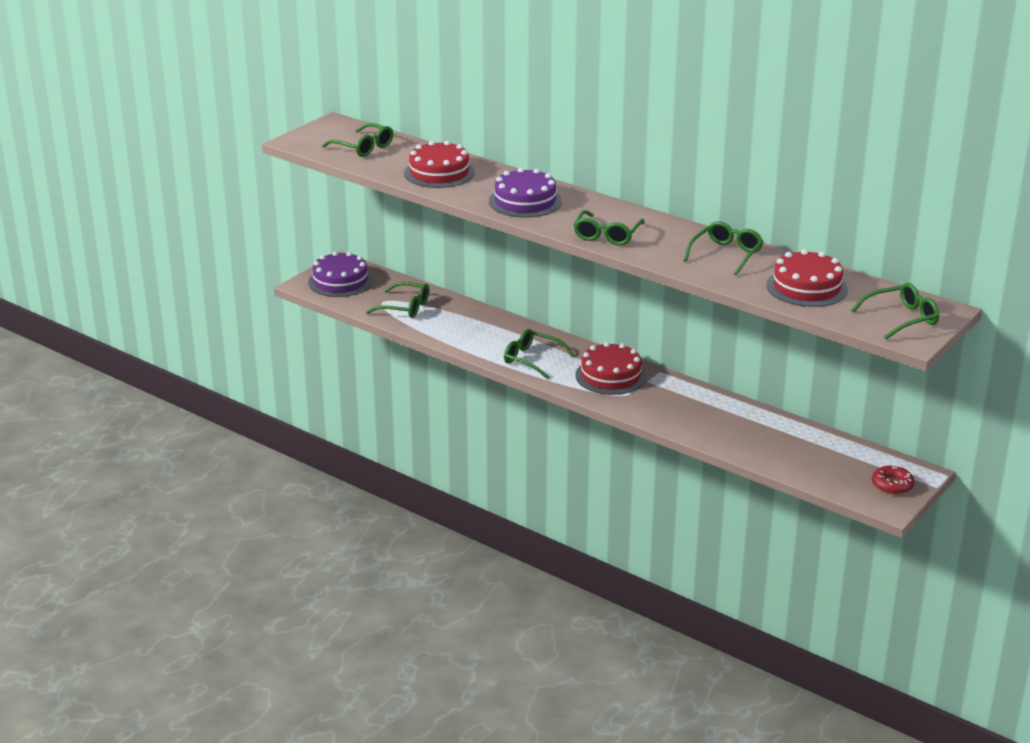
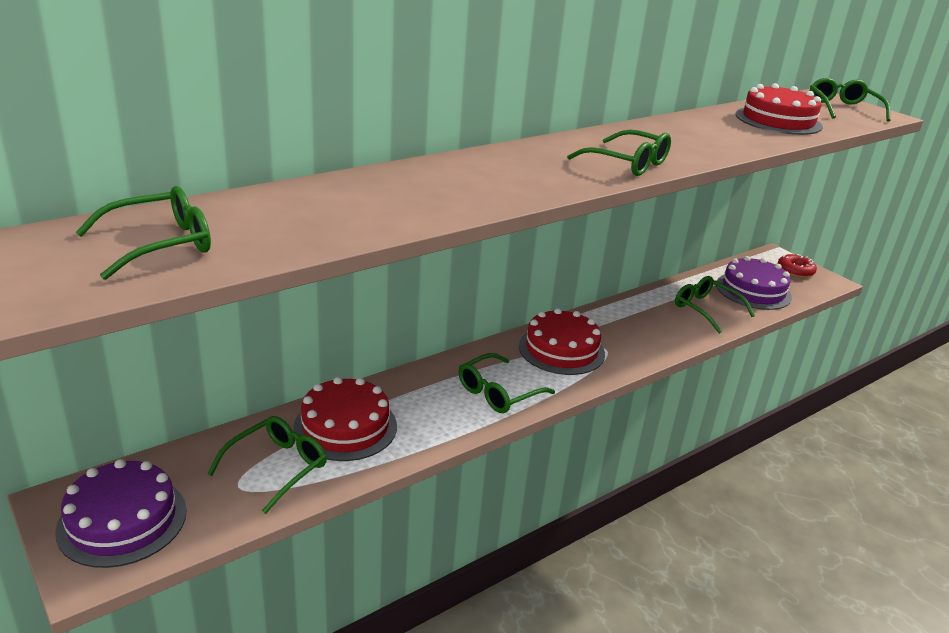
camera: 75 degrees left, 0 degrees up
(439, 173) = (342, 210): red cake -> red cake (345, 427)
(525, 201) = (496, 181): purple cake -> purple cake (753, 290)
(726, 255) = (697, 129): green glasses -> green glasses (706, 309)

